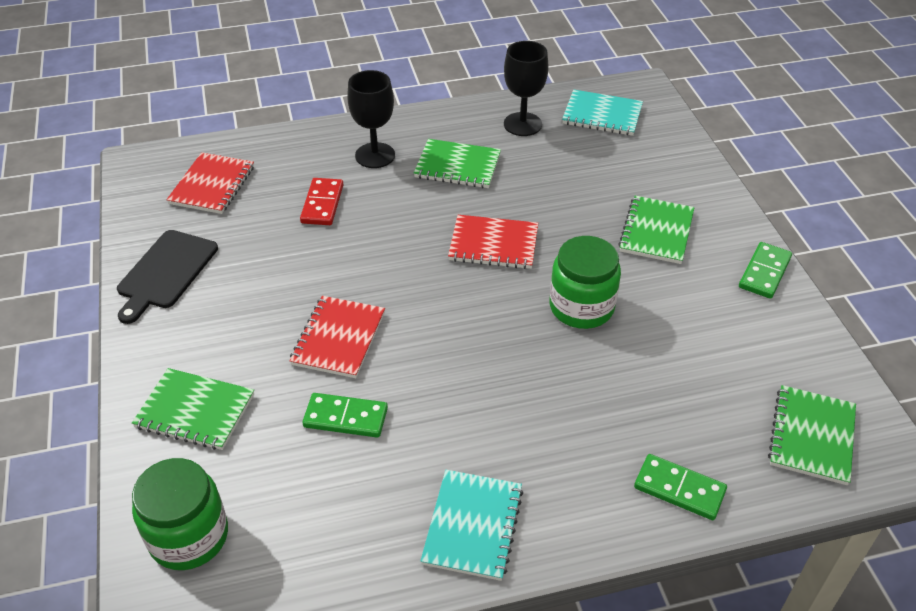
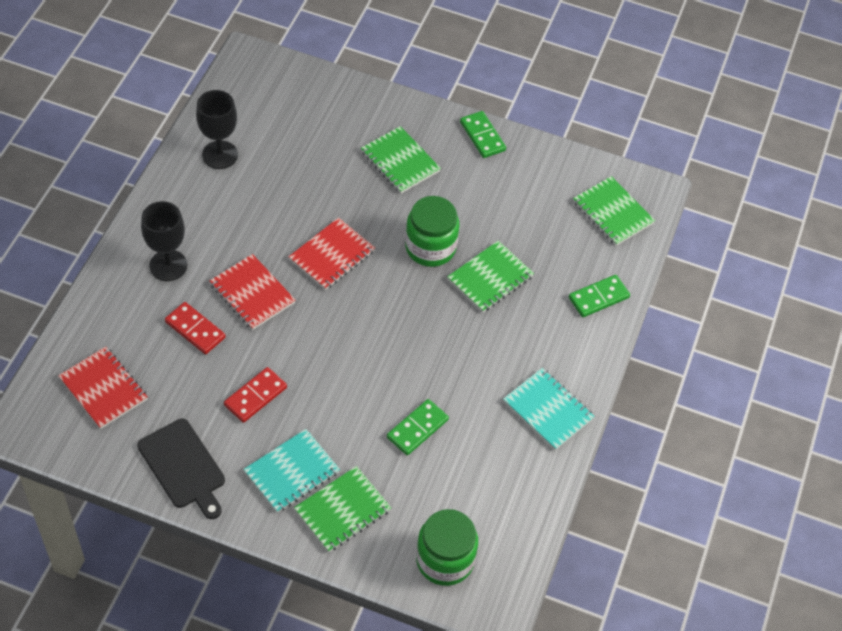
camera: 60 degrees left, 10 degrees up
(283, 278) = (255, 396): none -> red domino
(338, 338) = (345, 395): red notebook -> red notebook (252, 293)
(457, 166) = (230, 223): green notebook -> green notebook (490, 278)
(602, 115) = (255, 103): turquoise notebook -> turquoise notebook (292, 472)

